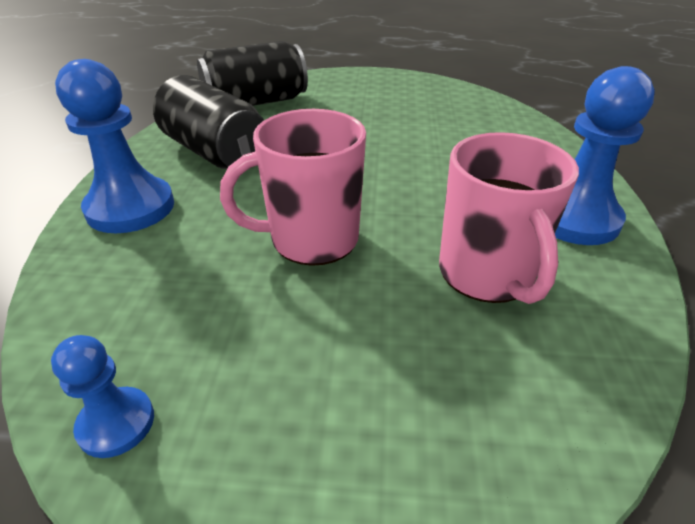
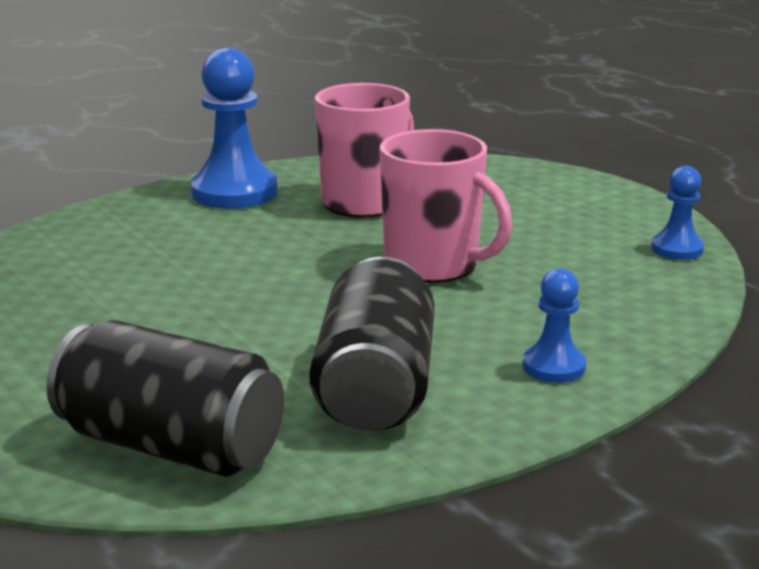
camera: 130 degrees left, 15 degrees down
(130, 208) = (553, 366): blue pawn -> blue pawn, size x0.54

